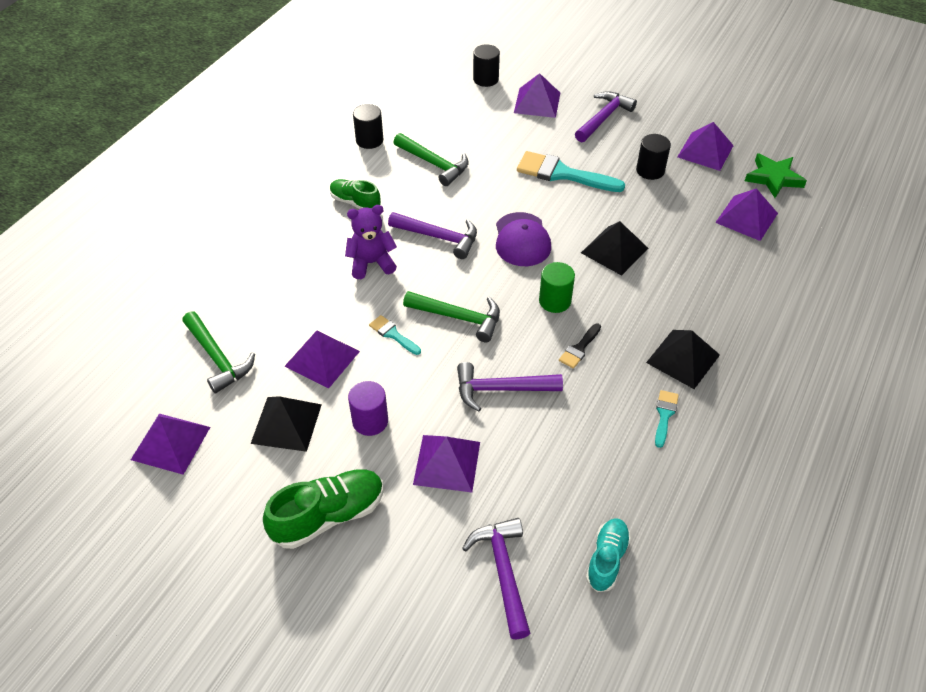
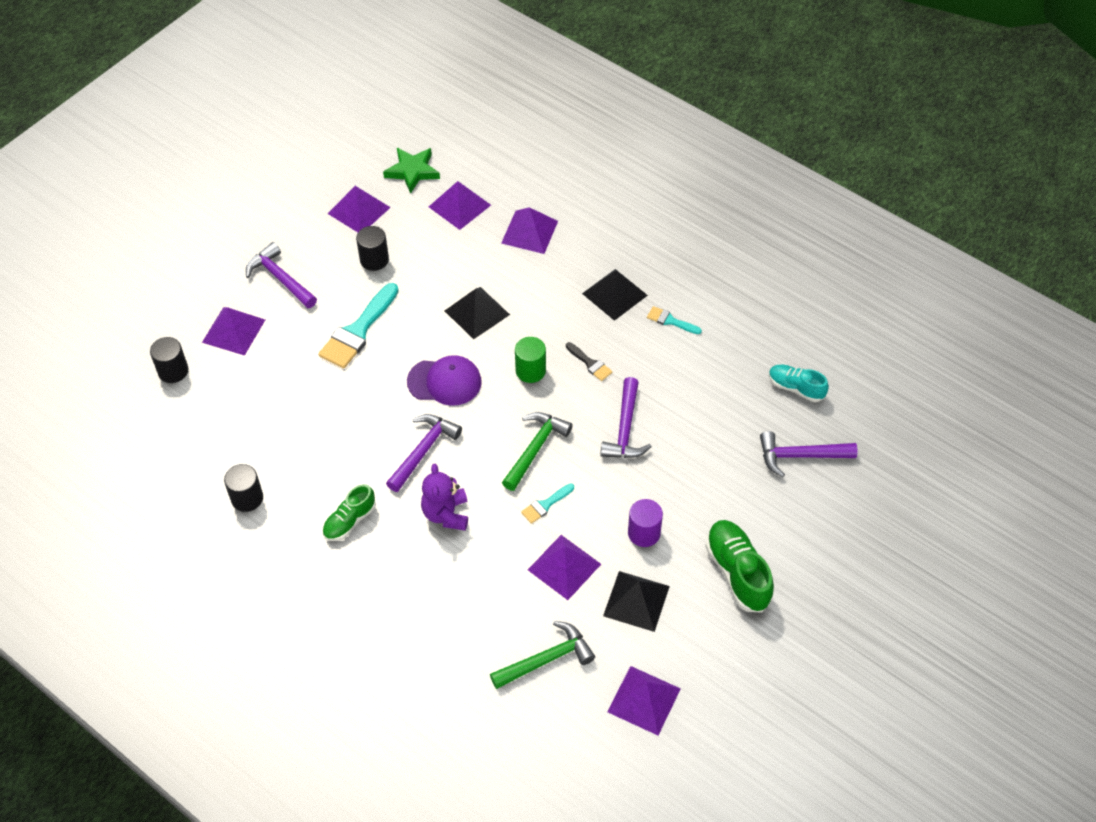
camera: 80 degrees left, 5 degrees up
(434, 164) = (308, 441): green hammer -> none
(447, 463) = (696, 480): purple pyramid -> purple pyramid (529, 232)

